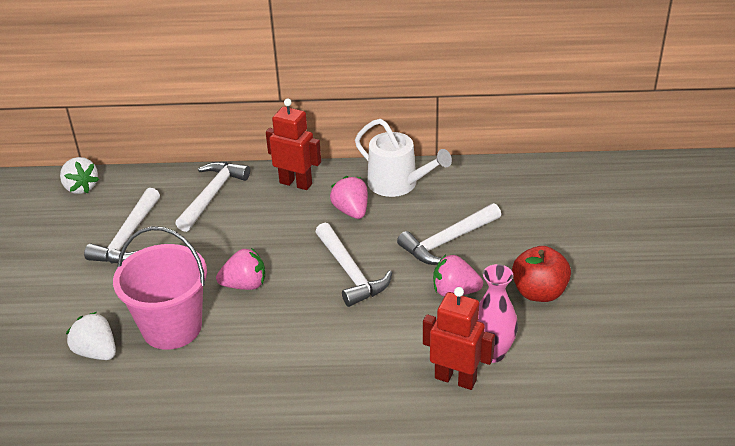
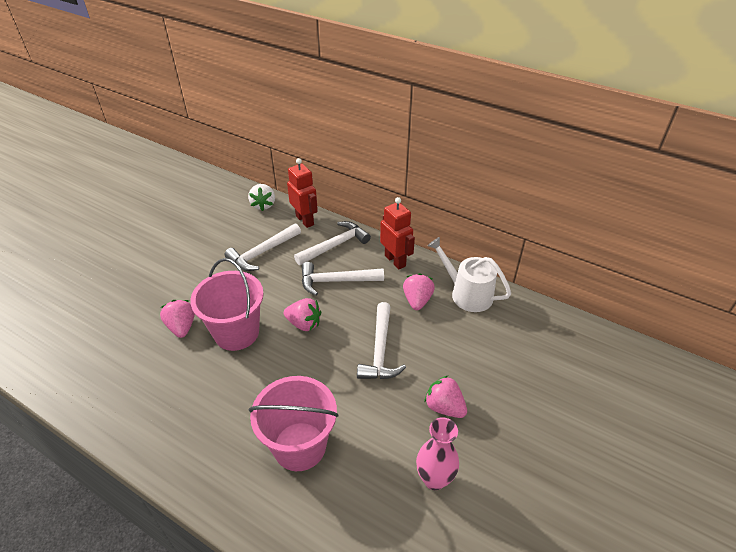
camera: 30 degrees right, 5 degrees up
(96, 352) = (182, 327): white strawberry -> pink strawberry
(339, 392) = (299, 446): none -> pink bucket
(398, 184) = (467, 293): white watering can -> white watering can turned 150 degrees clockwise
(447, 241) = (469, 360): white hammer -> white hammer (336, 281)
(455, 379) = (389, 486): red robot -> red robot (305, 220)
(539, 292) = (511, 444): red apple -> none

